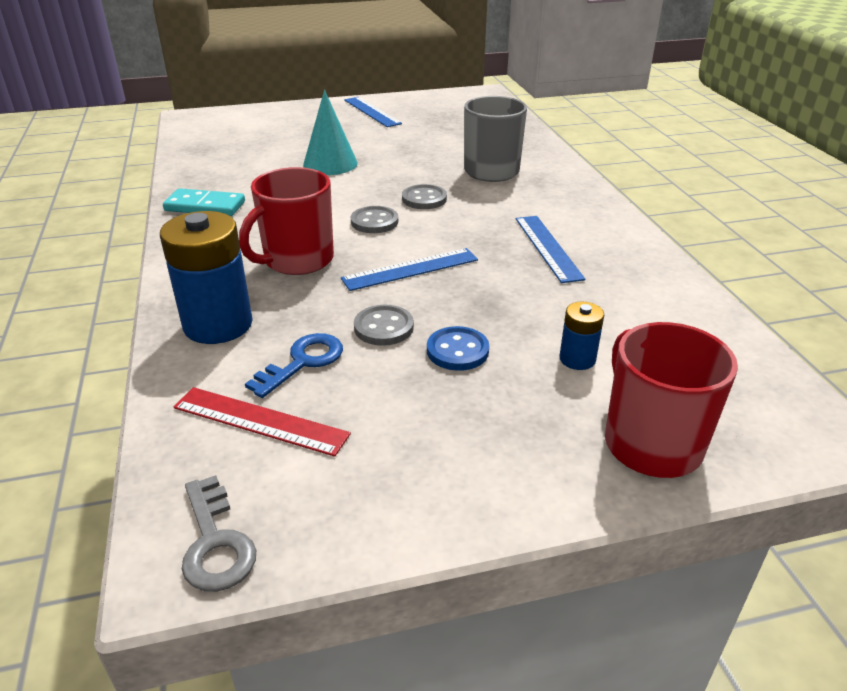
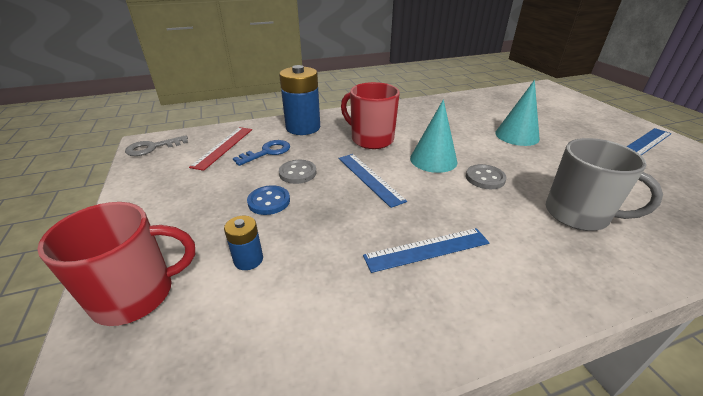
camera: 85 degrees right, 0 degrees up
(205, 206) = (425, 107): turquoise domino -> none
(303, 362) = (267, 152): blue key -> blue key turned 75 degrees counterclockwise
(374, 222) = (433, 160): grey button -> turquoise cone

